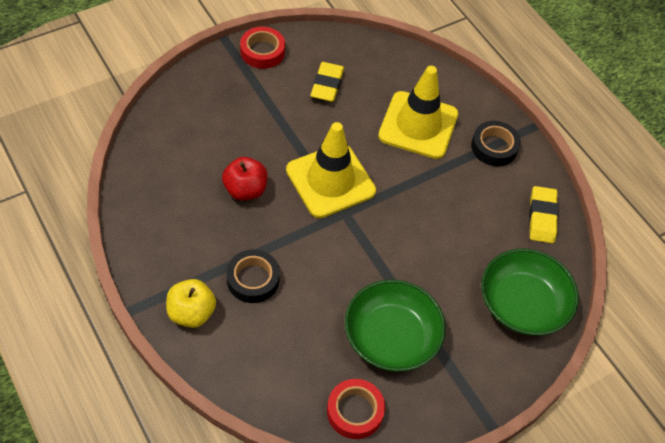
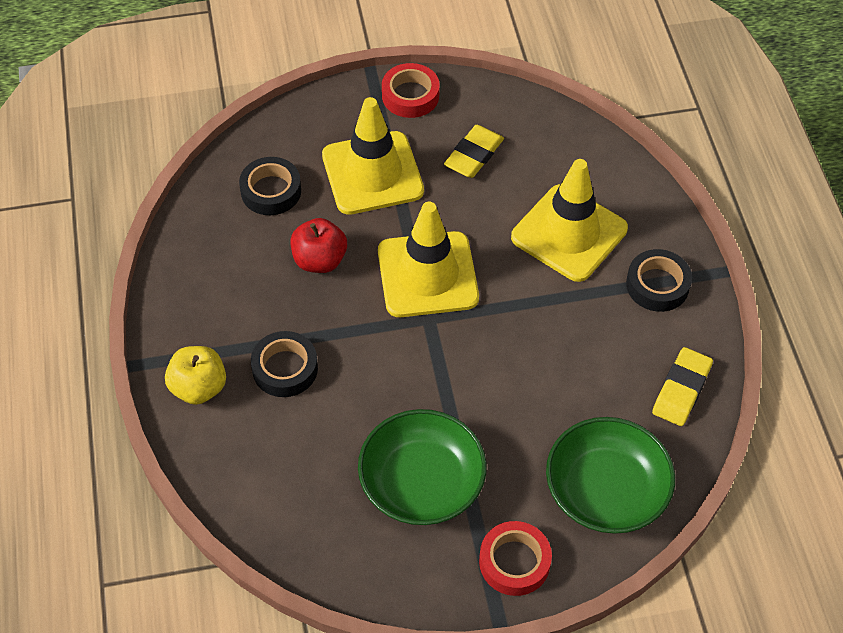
camera: 25 degrees right, 0 degrees up
(186, 146) = (271, 191): none -> black tape
(258, 115) = (372, 173): none -> yellow traffic cone
(355, 411) = (340, 556): red tape -> red tape (514, 562)

